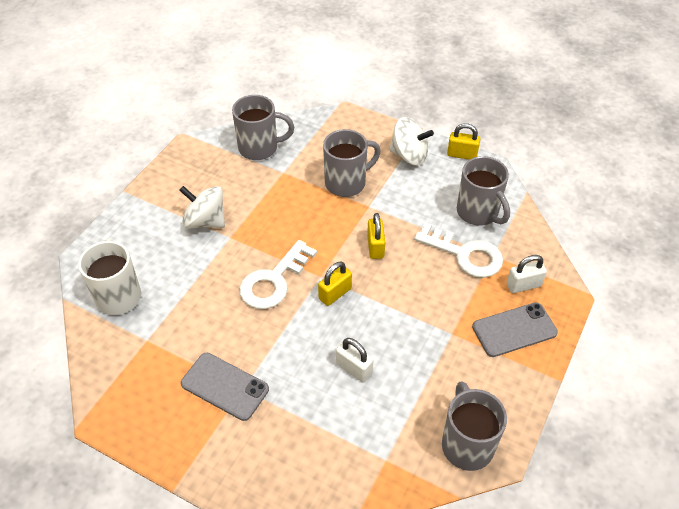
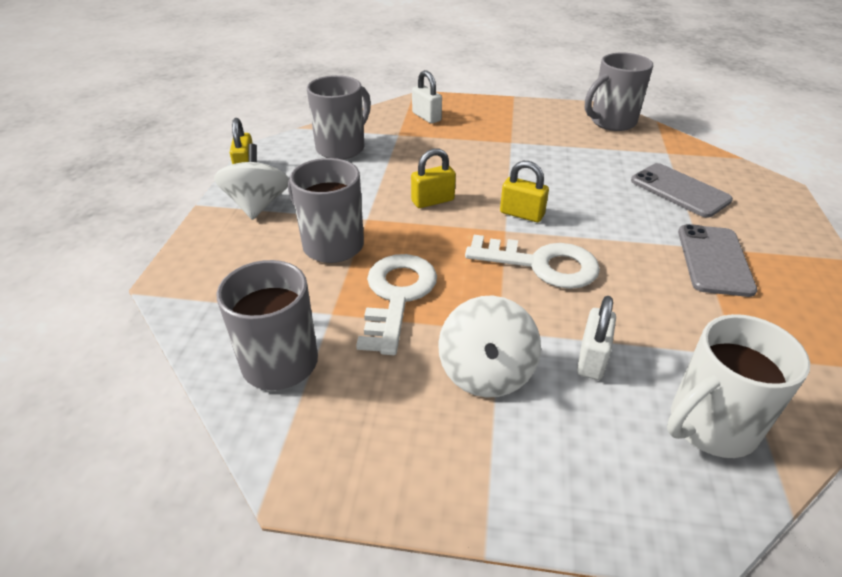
camera: 110 degrees left, 10 degrees down
(354, 368) = (601, 183): white padlock -> white padlock (591, 359)
(465, 254) = (407, 148): white key -> white key (397, 296)
(514, 330) = (481, 116): grey phone -> grey phone (679, 190)

